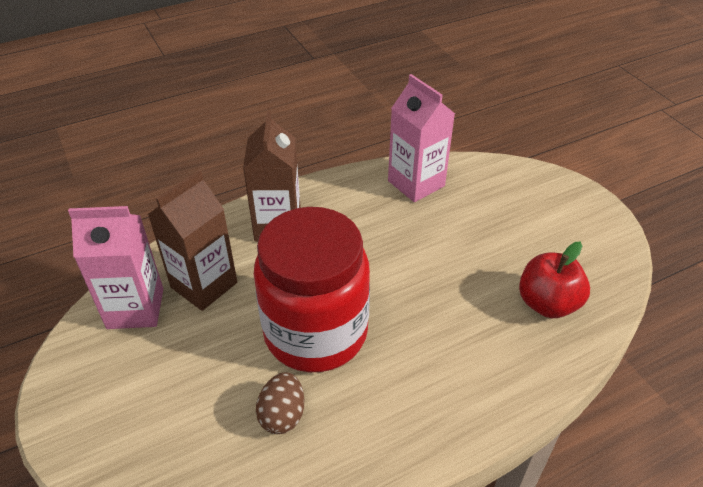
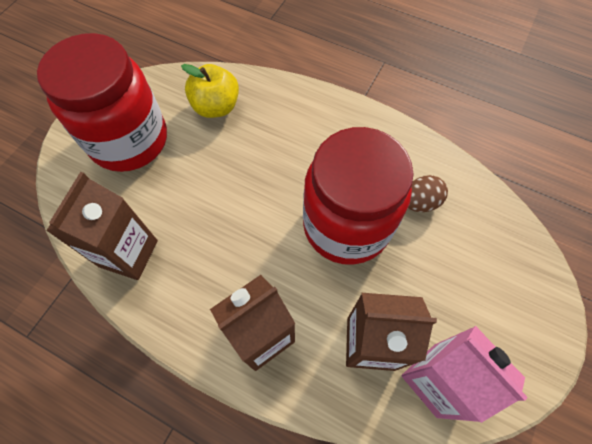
camera: 125 degrees left, 20 degrees up
(416, 183) = (128, 253): pink carton -> brown carton
(541, 222) = (129, 140): none -> red jar
(547, 303) = (216, 107): red apple -> yellow apple

